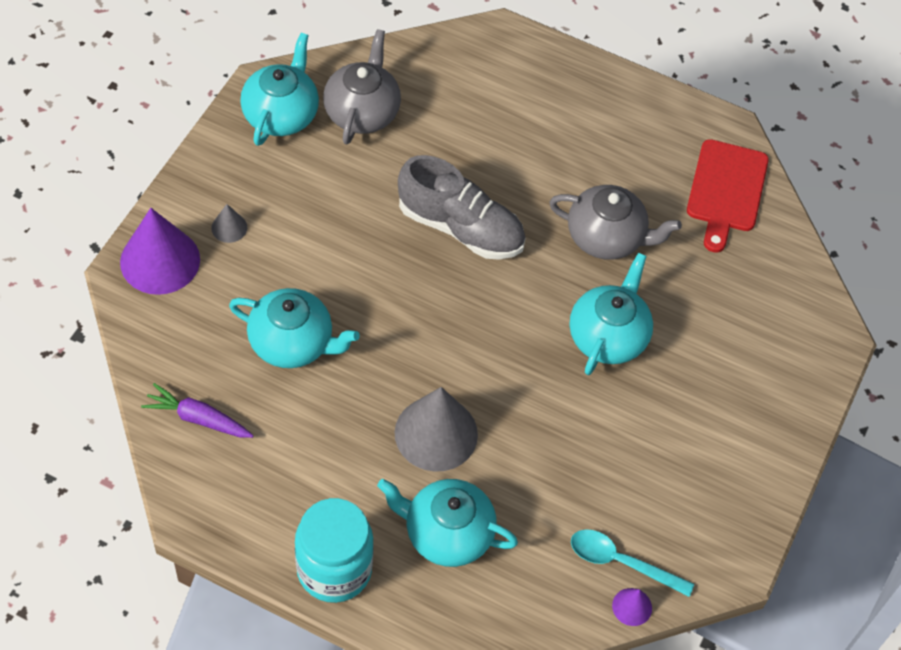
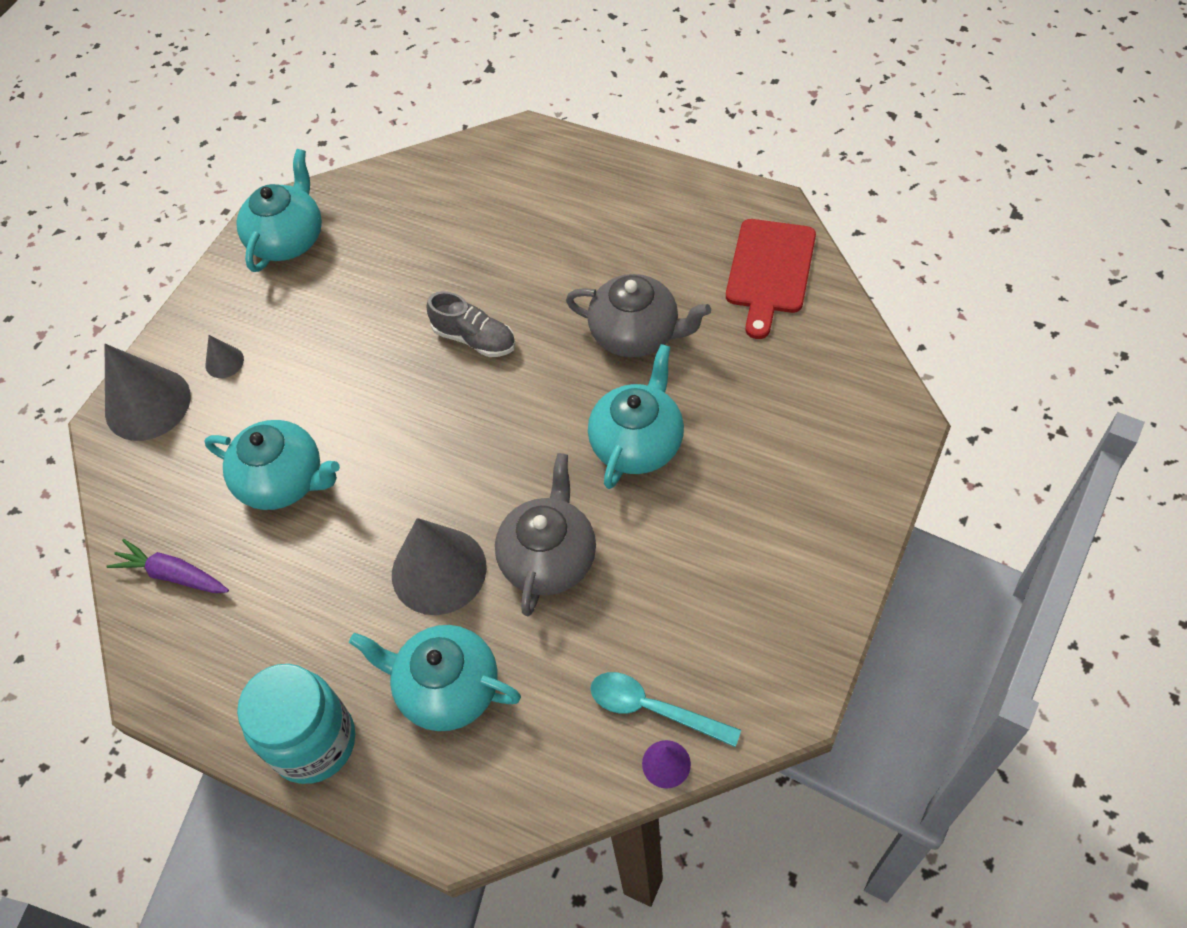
camera: 10 degrees right, 0 degrees up
(160, 260) = (147, 404): purple cone -> grey cone
(362, 112) = (374, 229): grey teapot -> grey teapot (549, 558)
(461, 228) = (475, 339): grey shoe -> grey shoe, size x0.62

